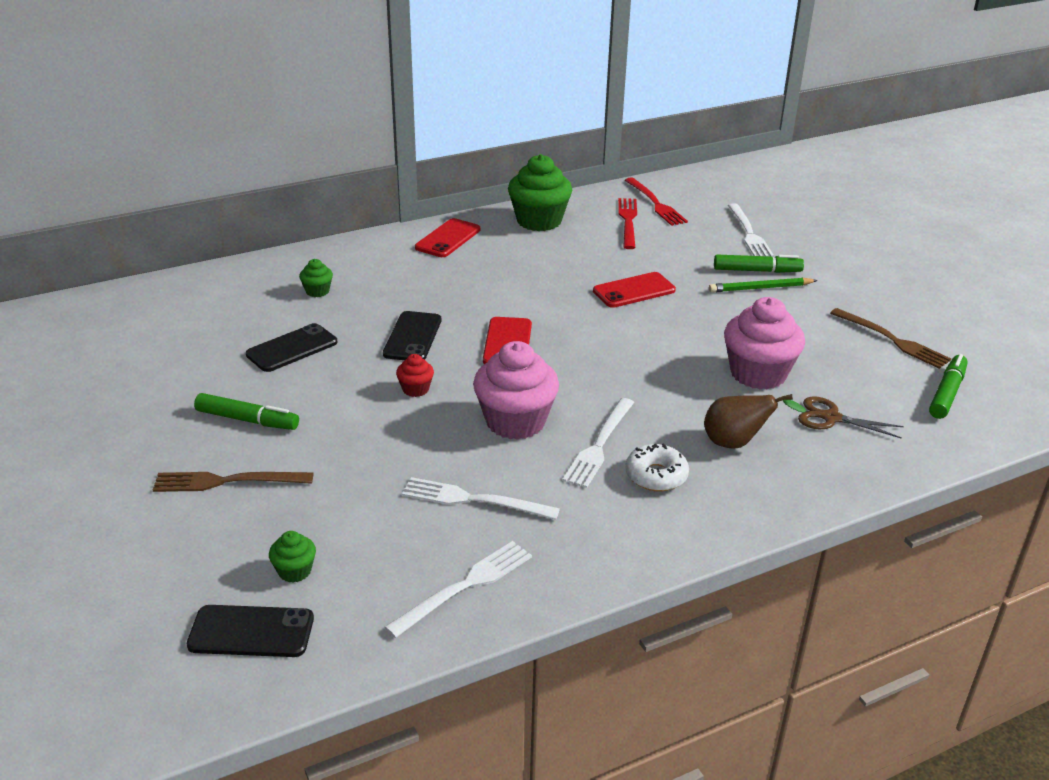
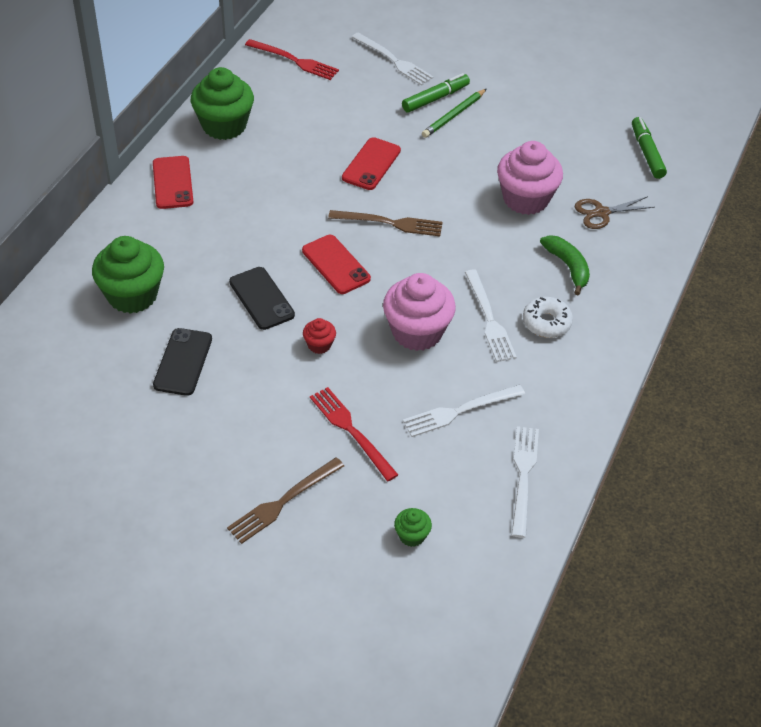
camera: 40 degrees left, 15 degrees up
(247, 420) = (232, 444): green marker -> none
(251, 632) = (437, 593): black phone -> none
(317, 291) = (132, 295): green cupcake -> green cupcake, size x2.17
(628, 221) = (293, 91): red fork -> red fork (351, 431)
(737, 443) = (568, 267): brown pear -> green banana
(892, 340) = (578, 121): brown fork -> brown fork (390, 223)

